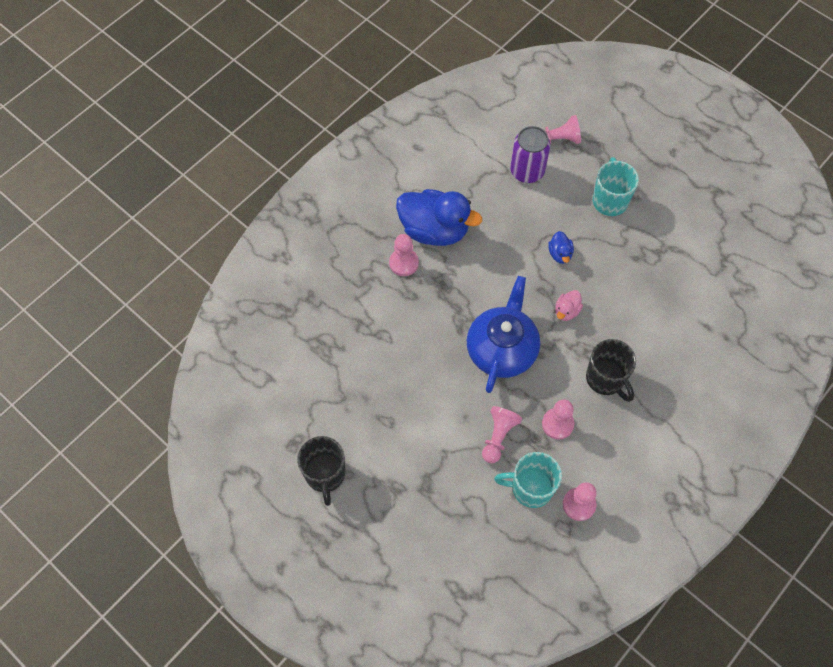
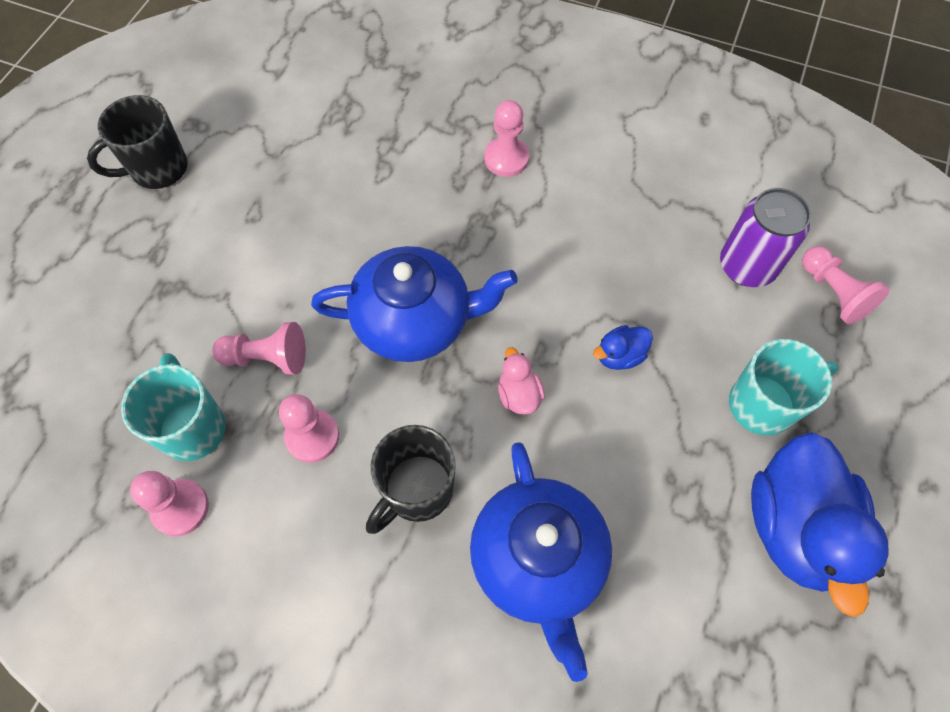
camera: 70 degrees right, 0 degrees up
(434, 230) = (577, 178): blue duck -> blue duck (794, 527)
(566, 311) = (519, 394): pink duck -> pink duck turned 60 degrees clockwise
(660, 334) = (538, 561): none -> blue teapot

